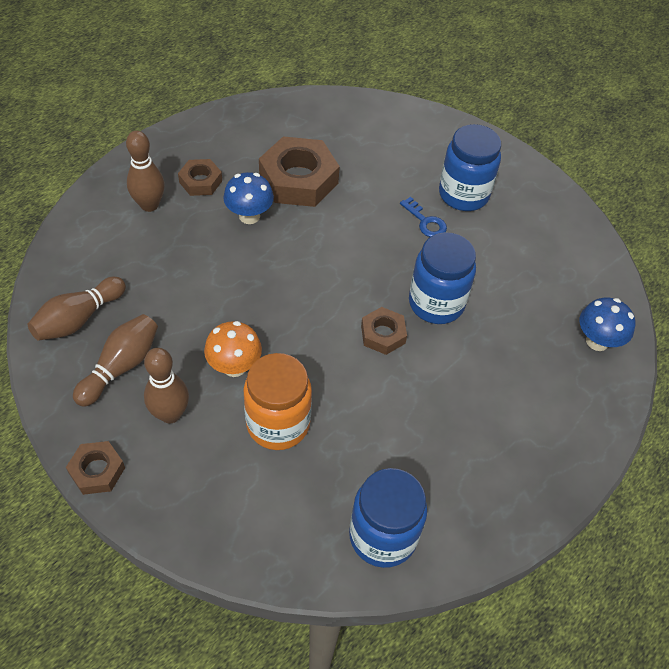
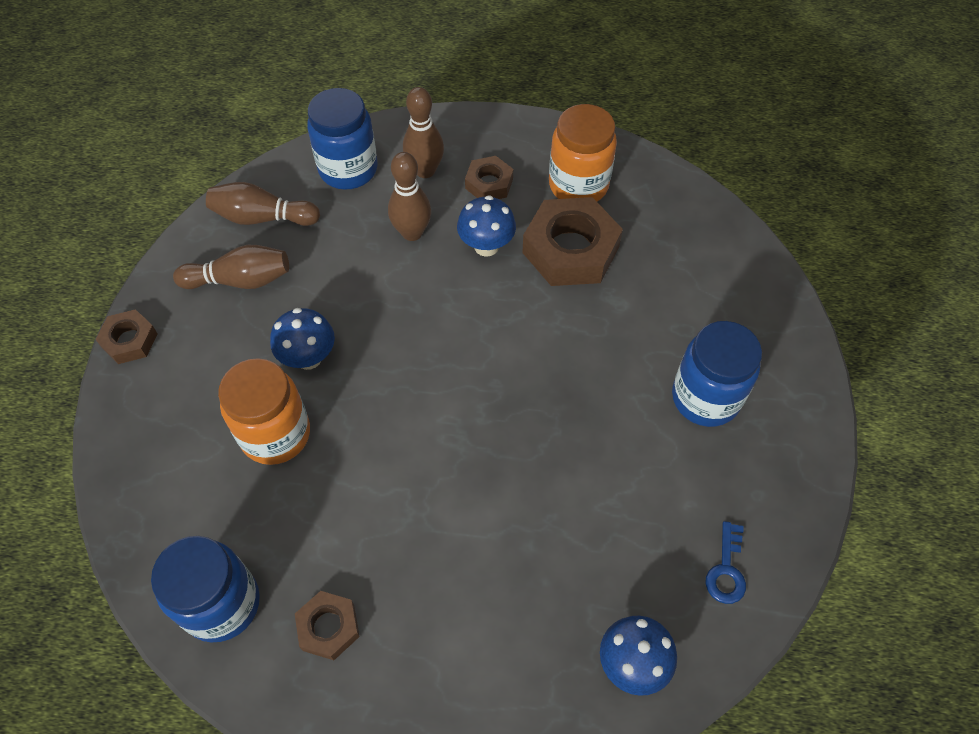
camera: 55 degrees right, 5 degrees up
(170, 414) = (221, 348): brown bowling pin -> brown bowling pin (412, 232)
(234, 366) = (308, 358): orange mushroom -> blue mushroom
(254, 142) = (578, 185): none -> orange jar
(383, 334) = (450, 449): brown nut -> brown nut (328, 627)
(425, 222) = (630, 389): blue key -> blue key (726, 569)
(436, 303) = (532, 469): blue jar -> blue jar (348, 169)

